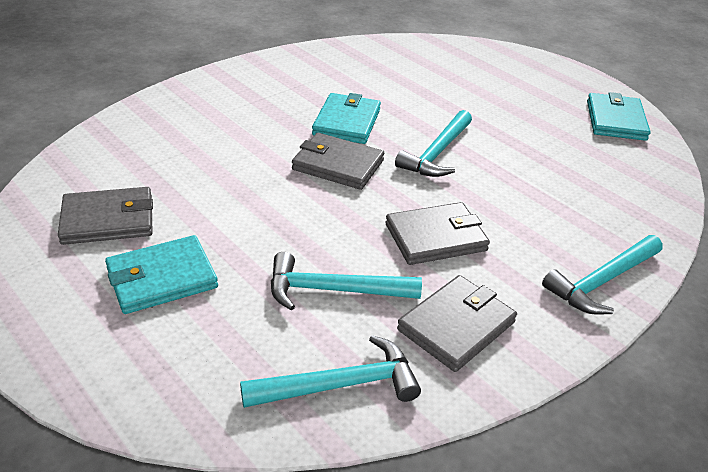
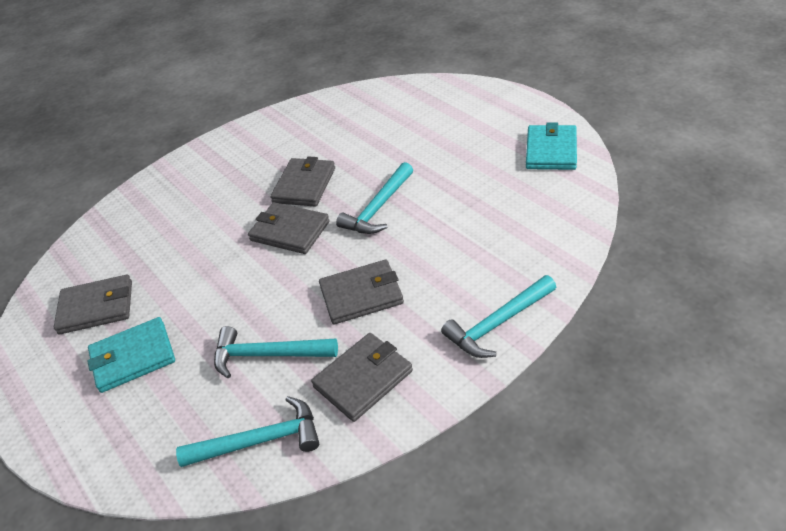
camera: 10 degrees right, 5 degrees up
(347, 122) = (304, 185): turquoise wallet -> grey wallet

